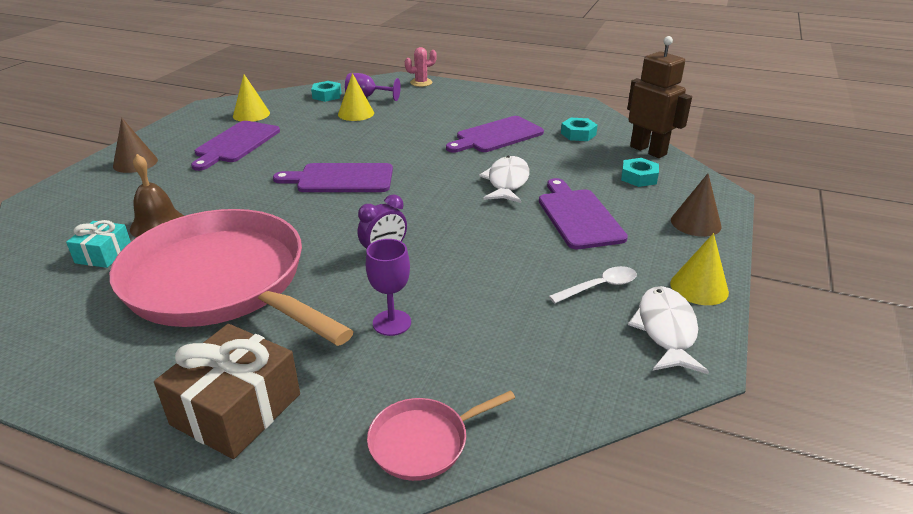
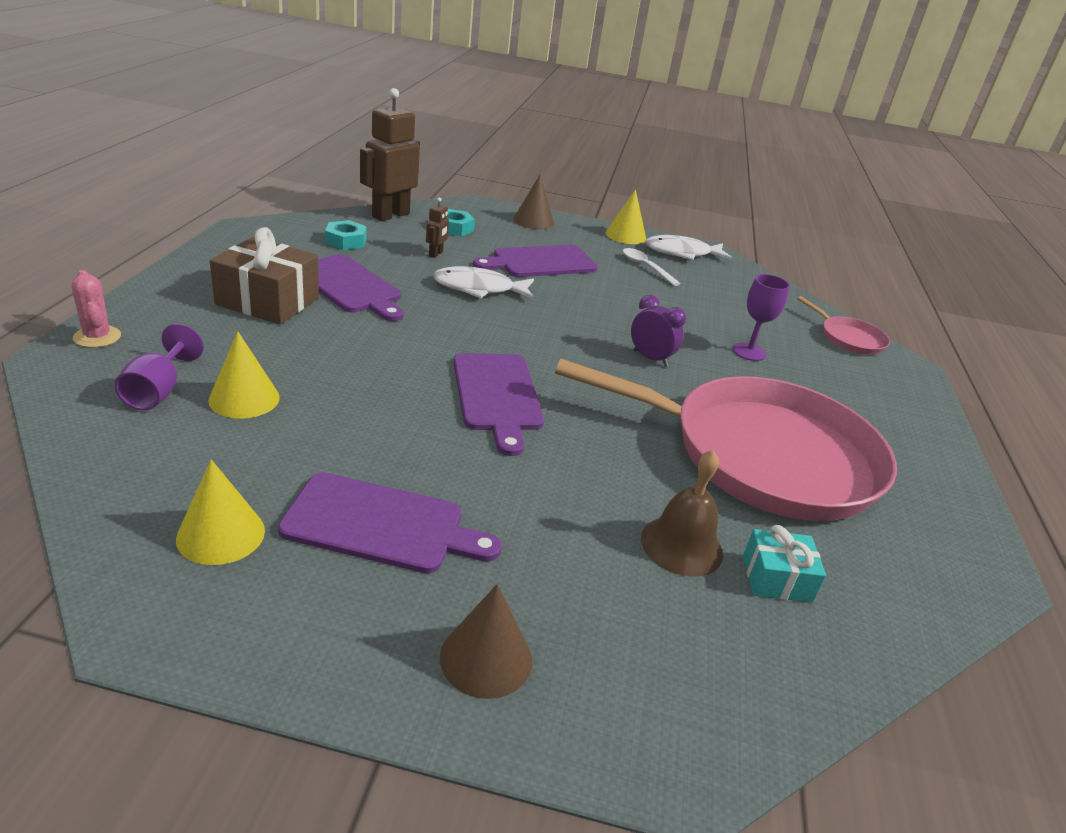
camera: 105 degrees left, 0 degrees up
(221, 282) = (762, 455): pink pan -> pink pan turned 105 degrees counterclockwise
(236, 409) = (894, 415): brown gift -> brown gift (268, 301)
(327, 95) = (129, 440): turquoise nut -> none
(571, 167) = (436, 254): none -> brown robot

